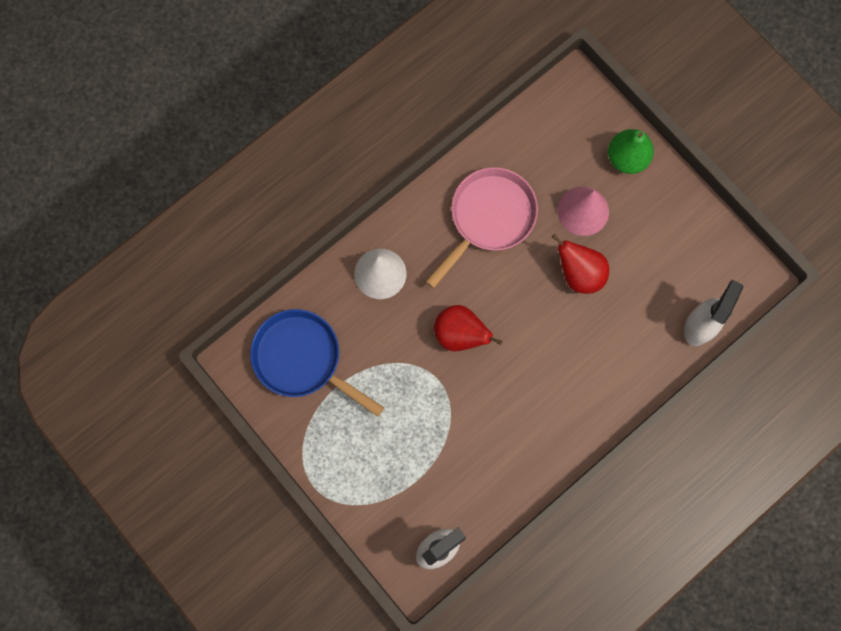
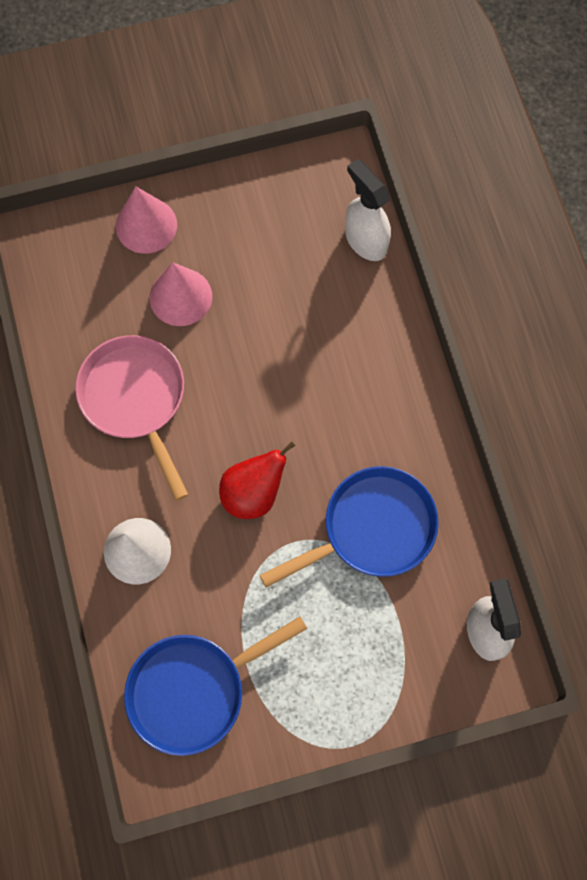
camera: 65 degrees left, 5 degrees down
(474, 432) = (372, 529): none -> blue pan
(579, 273) = (248, 334): red pear -> none
(626, 158) = (146, 225): green pear -> pink cone

